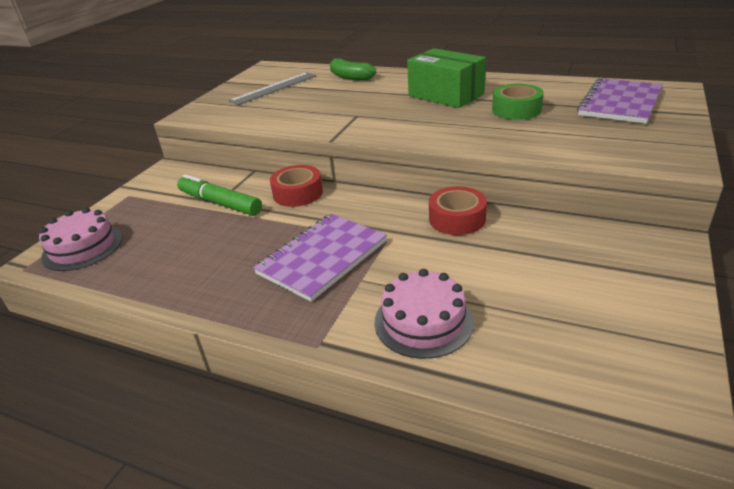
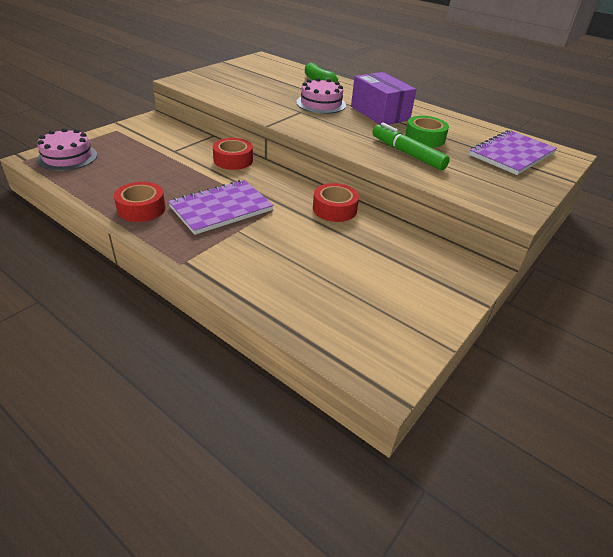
camera: 10 degrees right, 5 degrees up
(220, 203) = (175, 152): green marker -> green marker (407, 154)
(221, 287) = (141, 209): none -> red tape
(274, 88) = (255, 75): grey ruler -> none
(423, 321) = (261, 269): pink cake -> pink cake (321, 103)
(446, 95) = (379, 113): green box -> purple box

